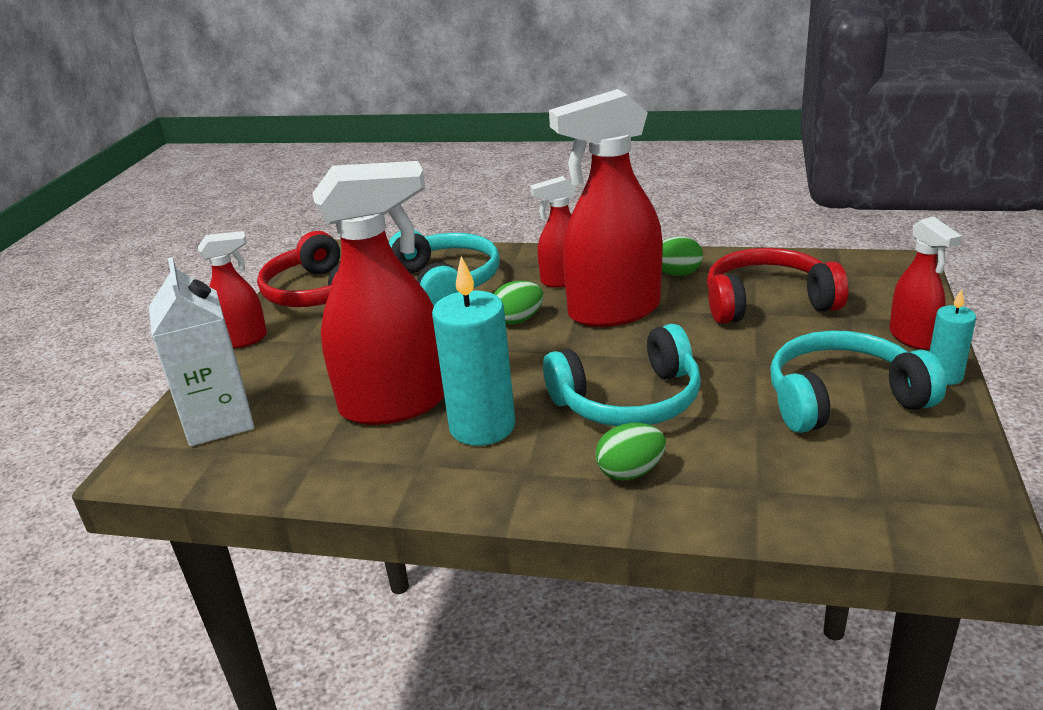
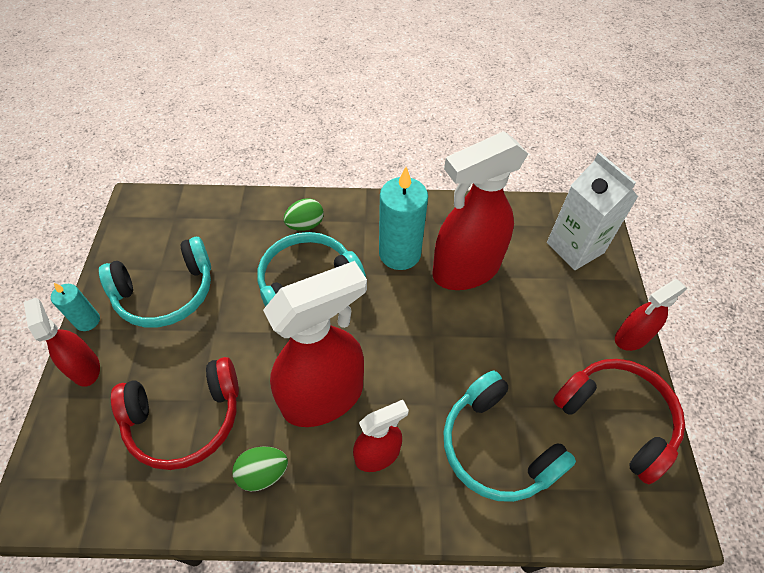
camera: 165 degrees right, 25 degrees up
(518, 320) = (406, 379): green egg -> none

